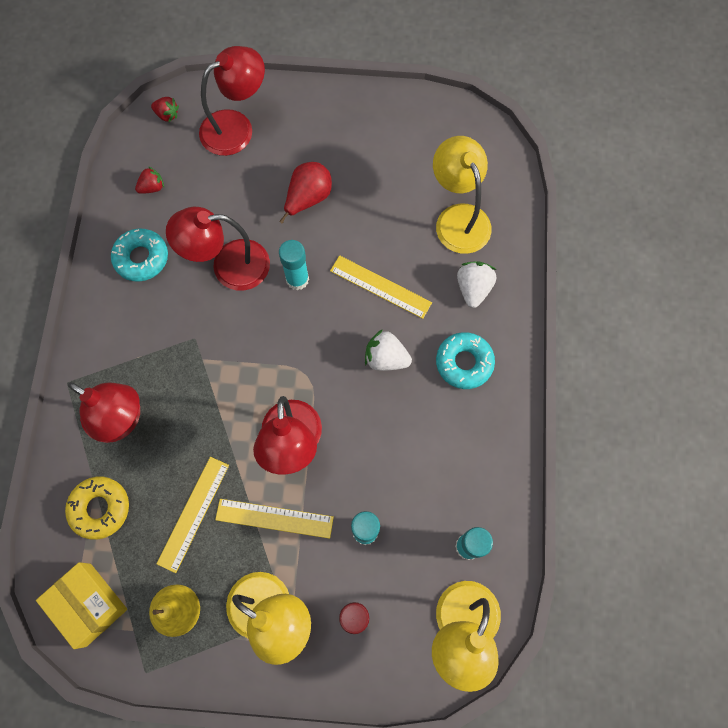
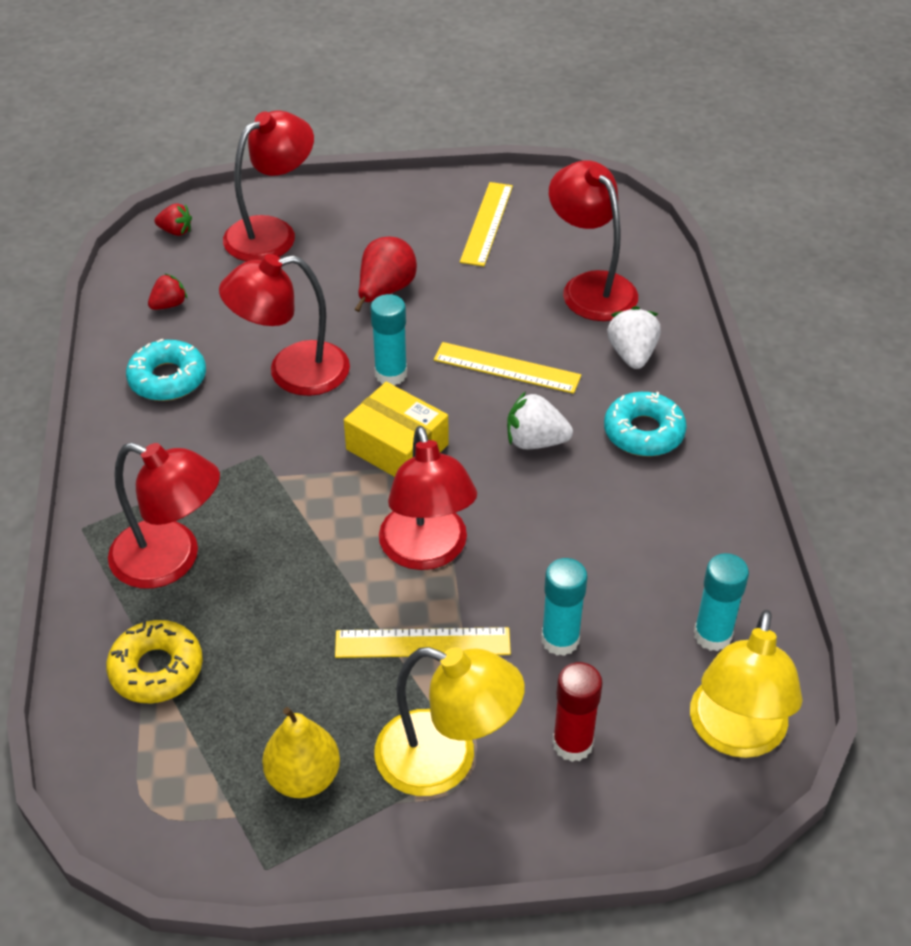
camera: 10 degrees left, 25 degrees down
(88, 604) = (158, 793): yellow box -> yellow box (397, 447)
(193, 513) = (300, 655): yellow ruler -> yellow ruler (487, 223)
(458, 218) = (590, 287): yellow lamp -> red lamp

